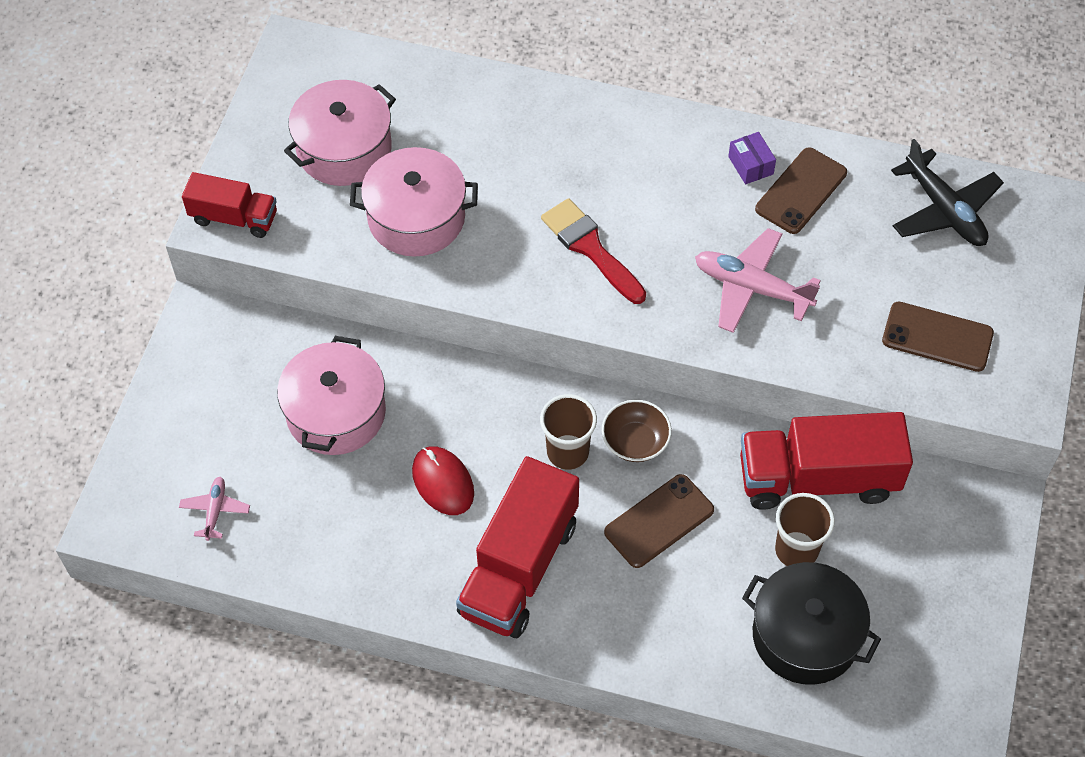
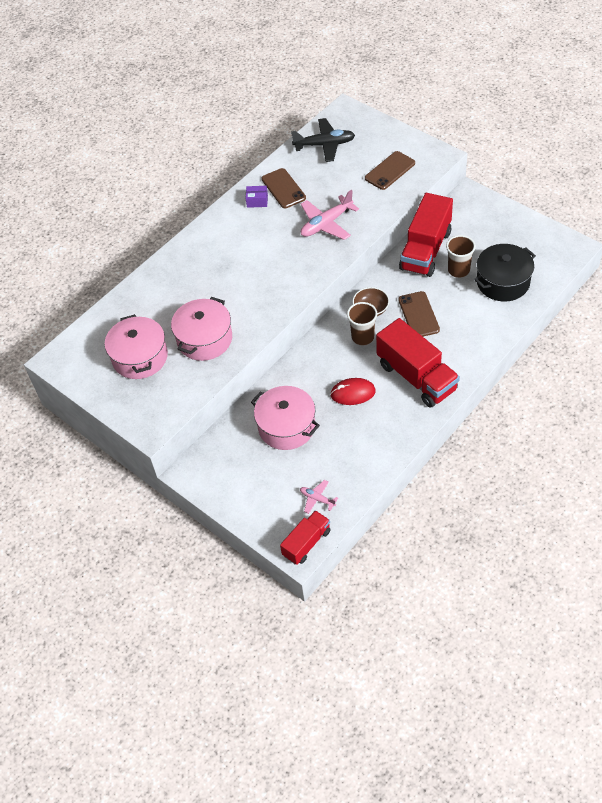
camera: 60 degrees left, 5 degrees down
(234, 218) = (153, 419): red truck -> red truck (306, 543)
(590, 248) = (267, 275): red brush -> none

